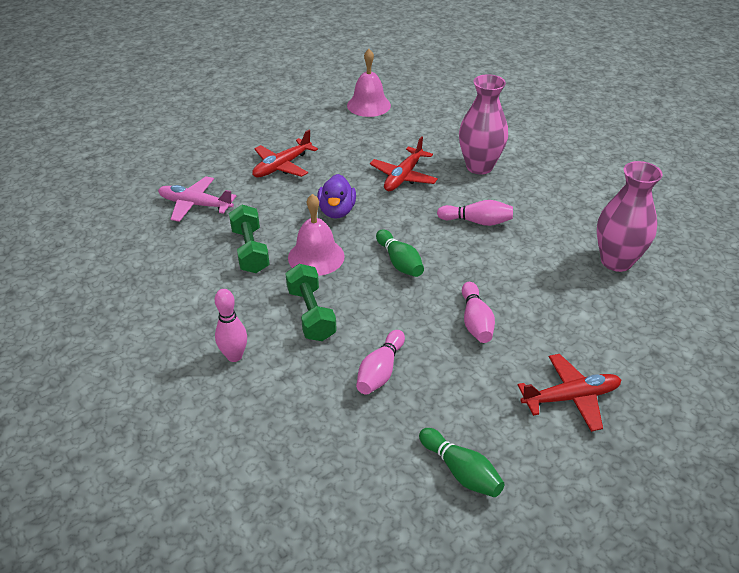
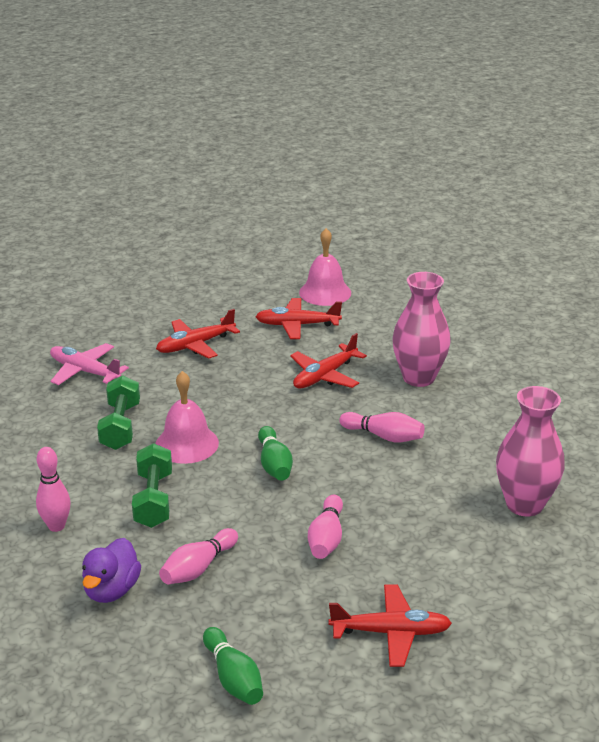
camera: 15 degrees right, 10 degrees down
(337, 211) = (232, 401): purple duck -> purple duck (112, 590)
(359, 136) = (297, 325): none -> red plane

